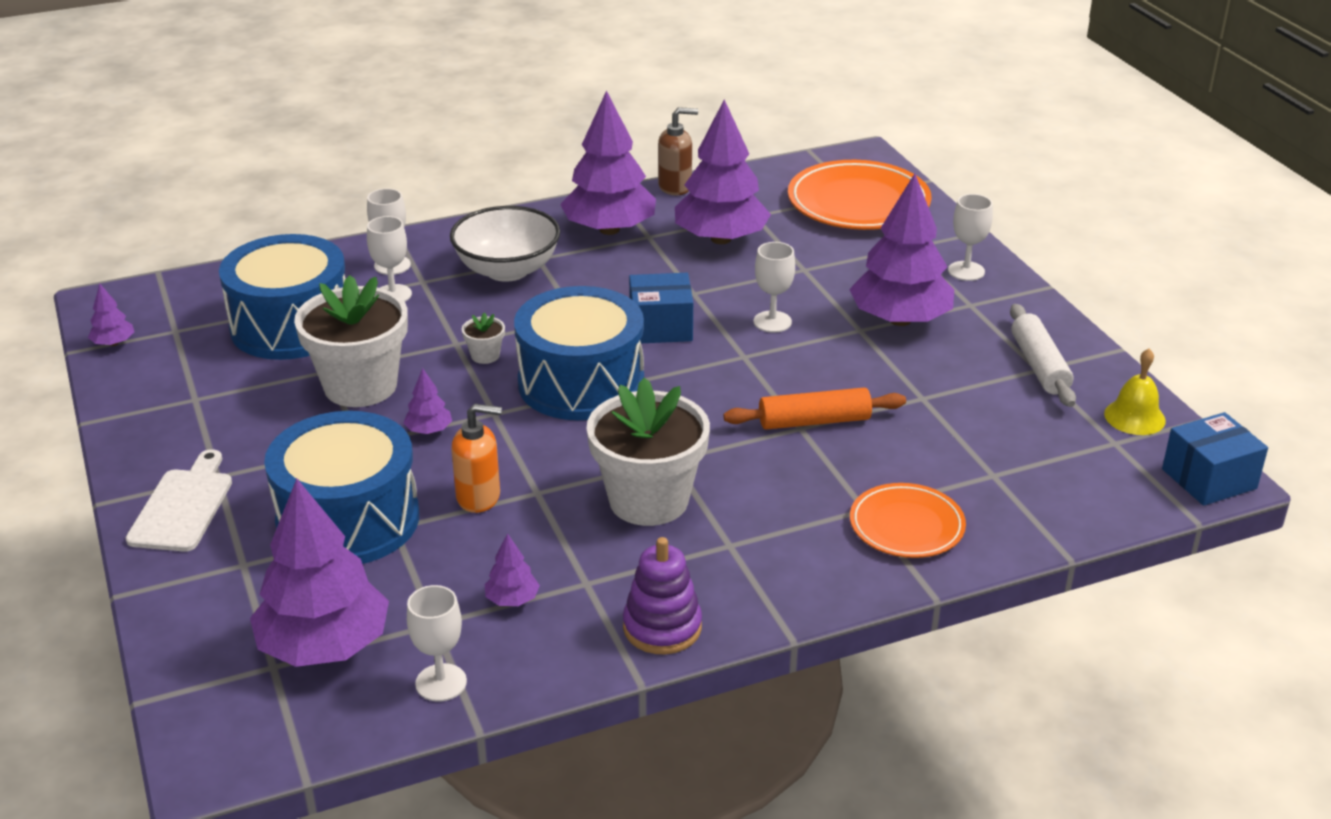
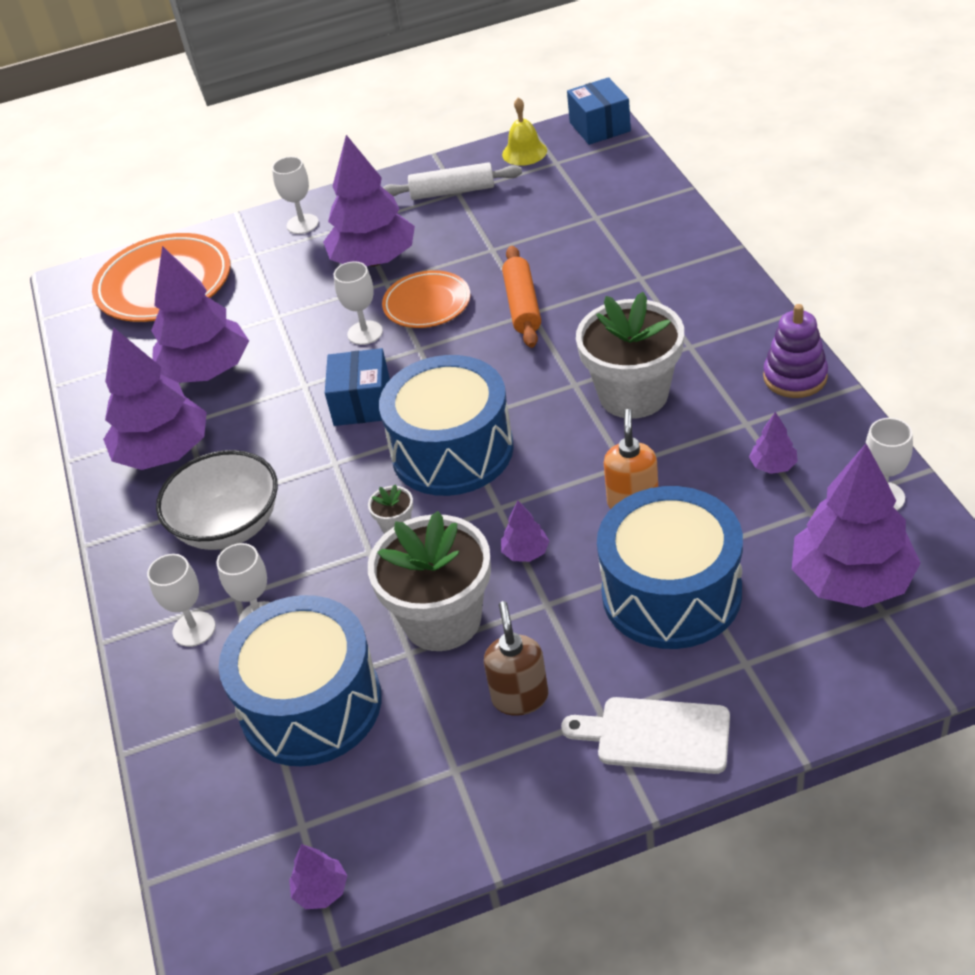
camera: 80 degrees left, 10 degrees up
(675, 187) = (88, 408): brown soap dispenser -> brown soap dispenser (520, 697)
(906, 526) = (660, 258): orange plate -> orange plate (427, 304)

